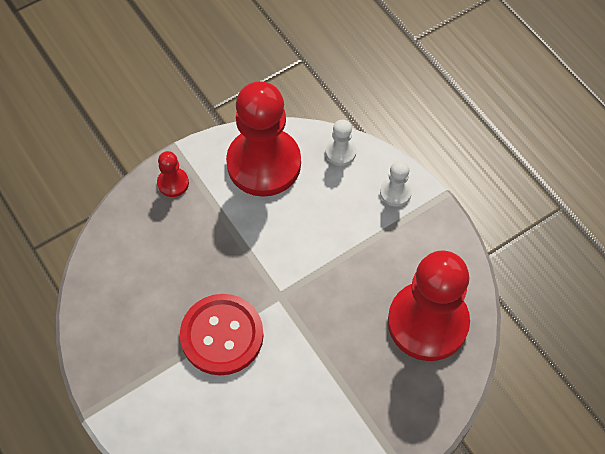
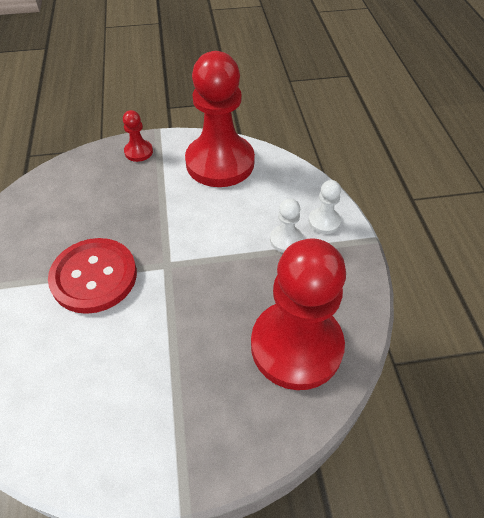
camera: 25 degrees right, 10 degrees down
(340, 152) = (291, 176): white pawn -> white pawn (286, 240)

